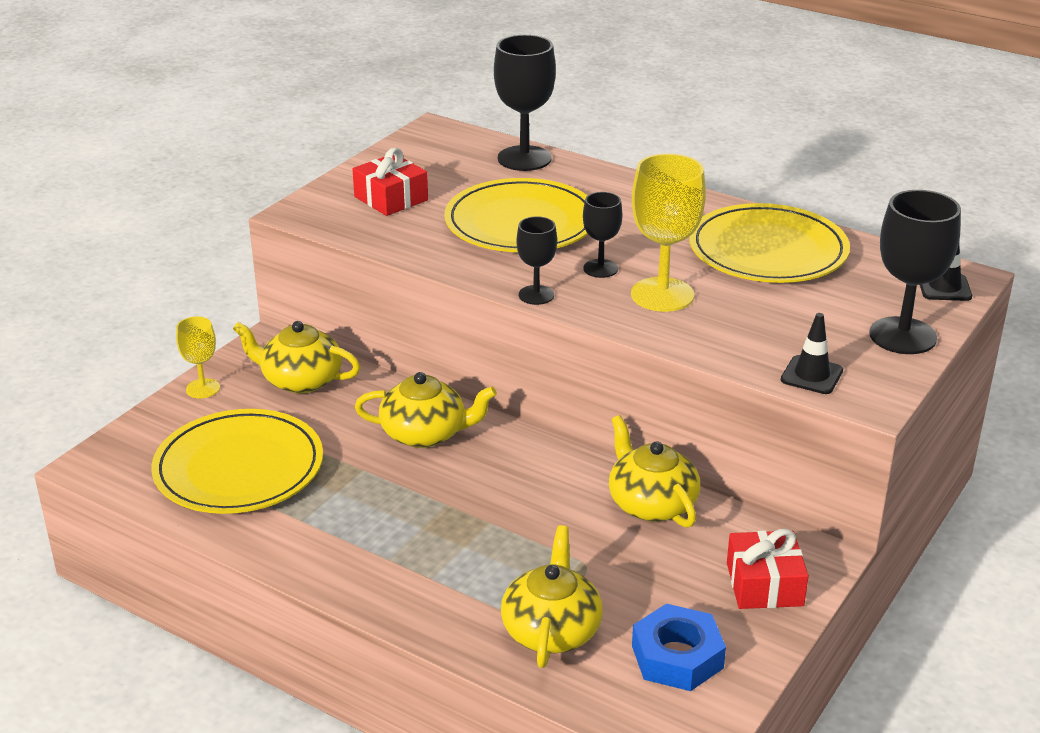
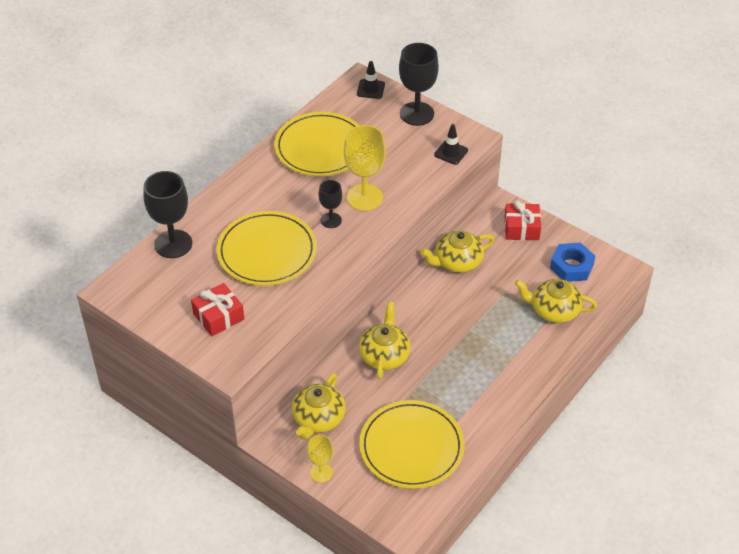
camera: 85 degrees left, 15 degrees up
(536, 295) = (358, 251): black goblet -> none

